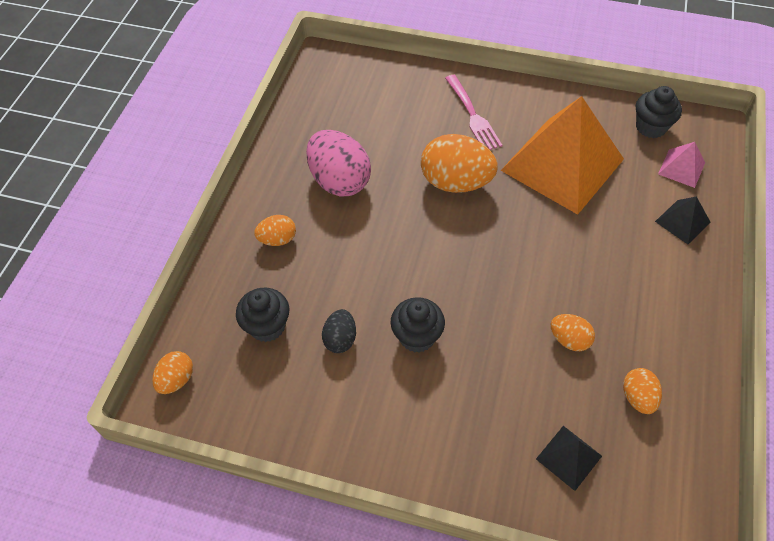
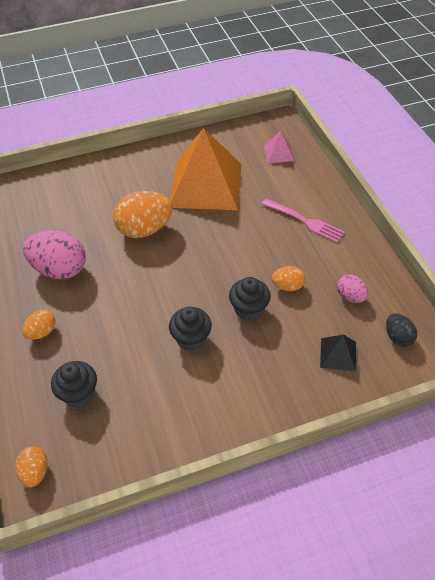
camera: 35 degrees left, 5 degrees down
(340, 339) = (140, 371): black egg -> black egg (398, 337)
(472, 115) = (124, 182): pink fork -> pink fork (304, 221)
(637, 397) = (350, 296): orange egg -> pink egg
(651, 127) = (243, 137): black cupcake -> black cupcake (249, 310)
(682, 222) = (301, 183): black pyramid -> none

